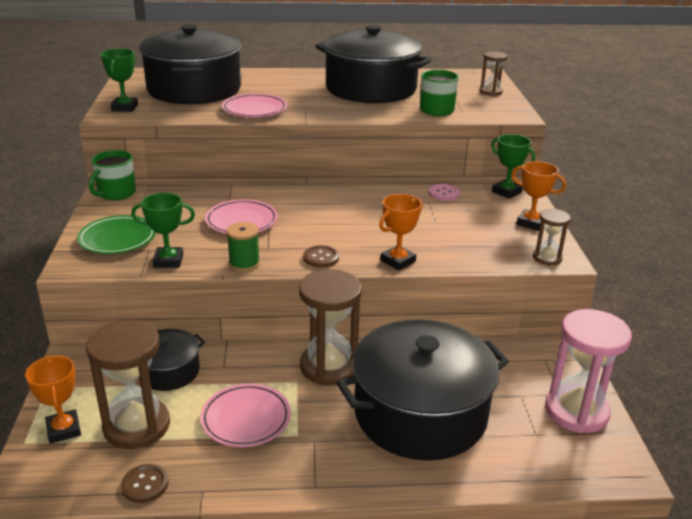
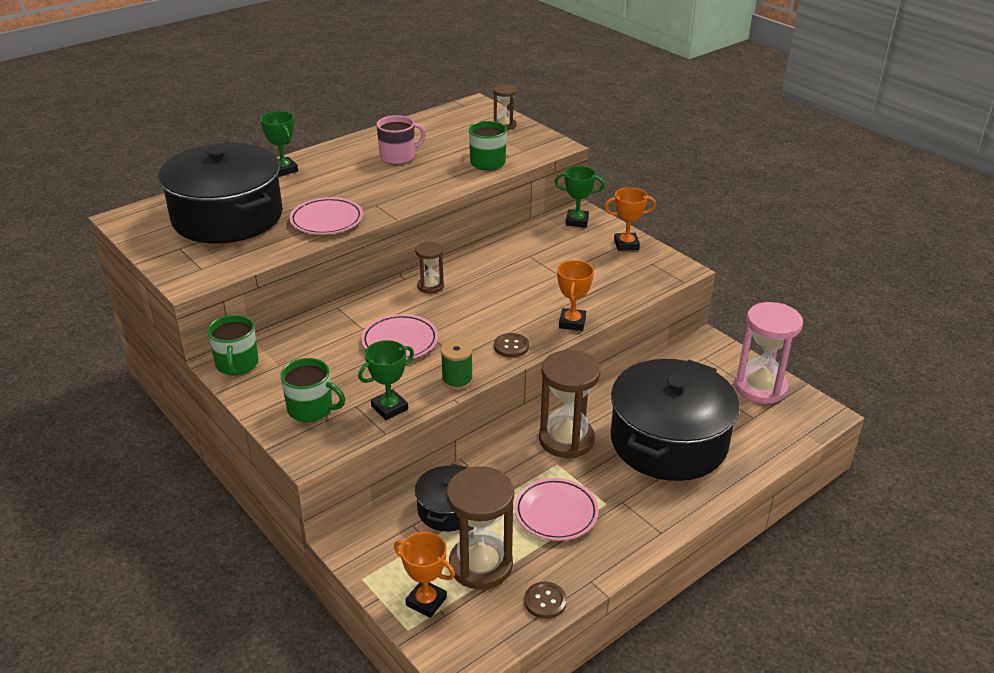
camera: 35 degrees left, 5 degrees up
(117, 239) = (311, 409): green plate -> green mug
(125, 108) = (190, 266): green trophy -> green trophy (283, 170)
(371, 89) = (398, 156): black pot -> pink mug
(443, 193) = (531, 242): pink button -> none
(547, 258) = (670, 272): brown hourglass -> brown hourglass (430, 286)

